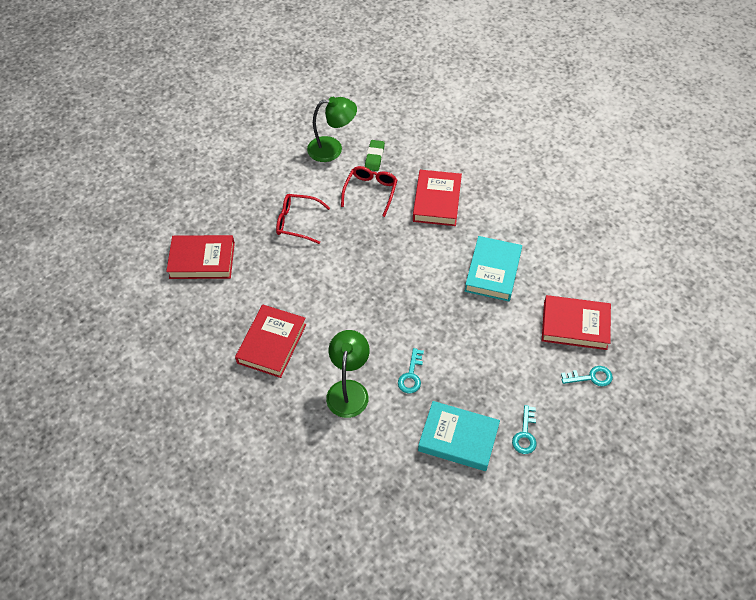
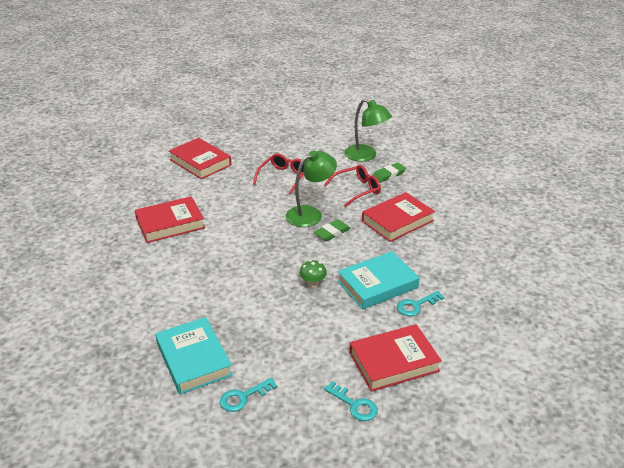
camera: 45 degrees right, 20 degrees down
(297, 222) = (284, 177): red glasses -> red glasses turned 60 degrees clockwise
(349, 390) = (172, 278): green lamp -> green lamp (310, 214)
(406, 250) = (332, 233): none -> green eraser
(411, 375) = (223, 300): turquoise key -> turquoise key (416, 305)
(451, 307) = (313, 283): none -> green mushroom
(575, 325) = (394, 362): red book -> red book turned 75 degrees counterclockwise

